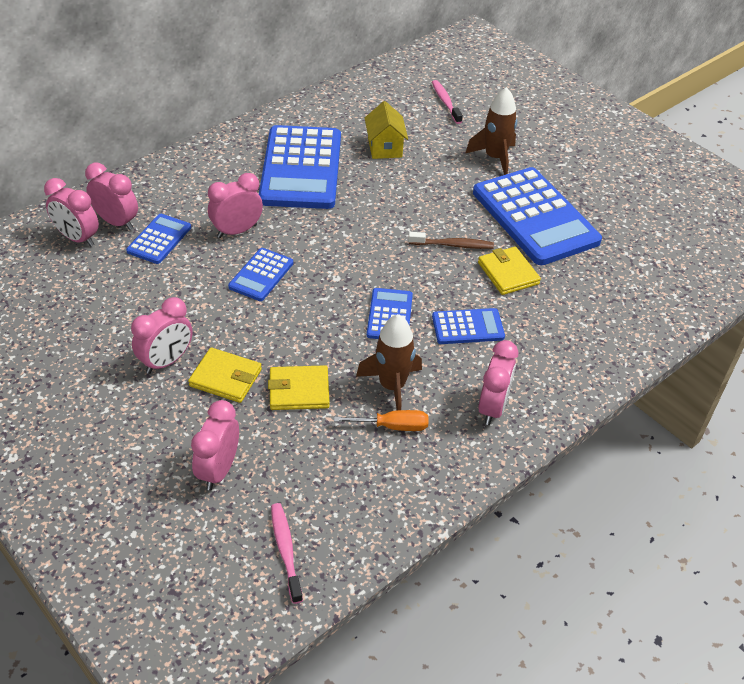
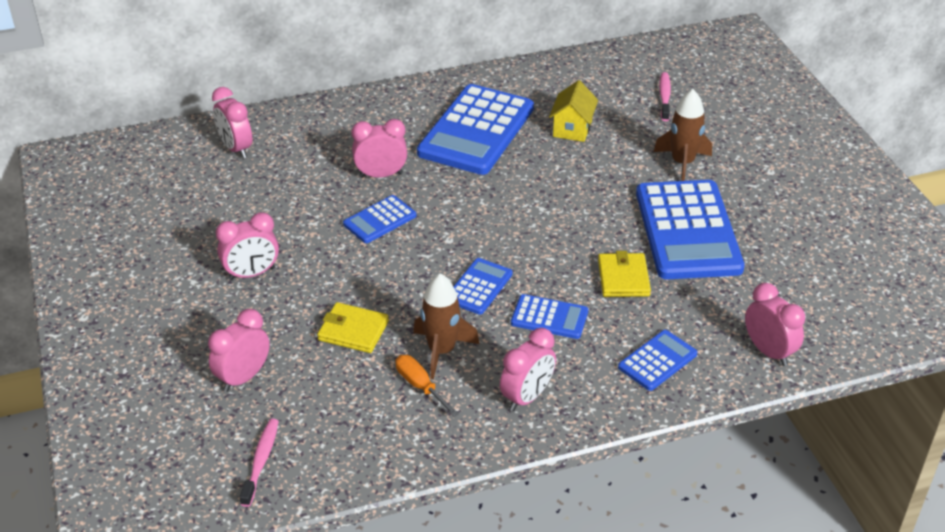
camera: 25 degrees right, 5 degrees down
(116, 222) = (277, 142): pink clock -> pink clock (768, 351)
(159, 239) = (306, 166): blue calculator -> blue calculator (657, 361)
(225, 378) = (295, 302): yellow wallet -> none
(392, 426) = (420, 386): orange screwdriver -> orange screwdriver turned 150 degrees counterclockwise
(453, 245) = (583, 237): brown toothbrush -> none

